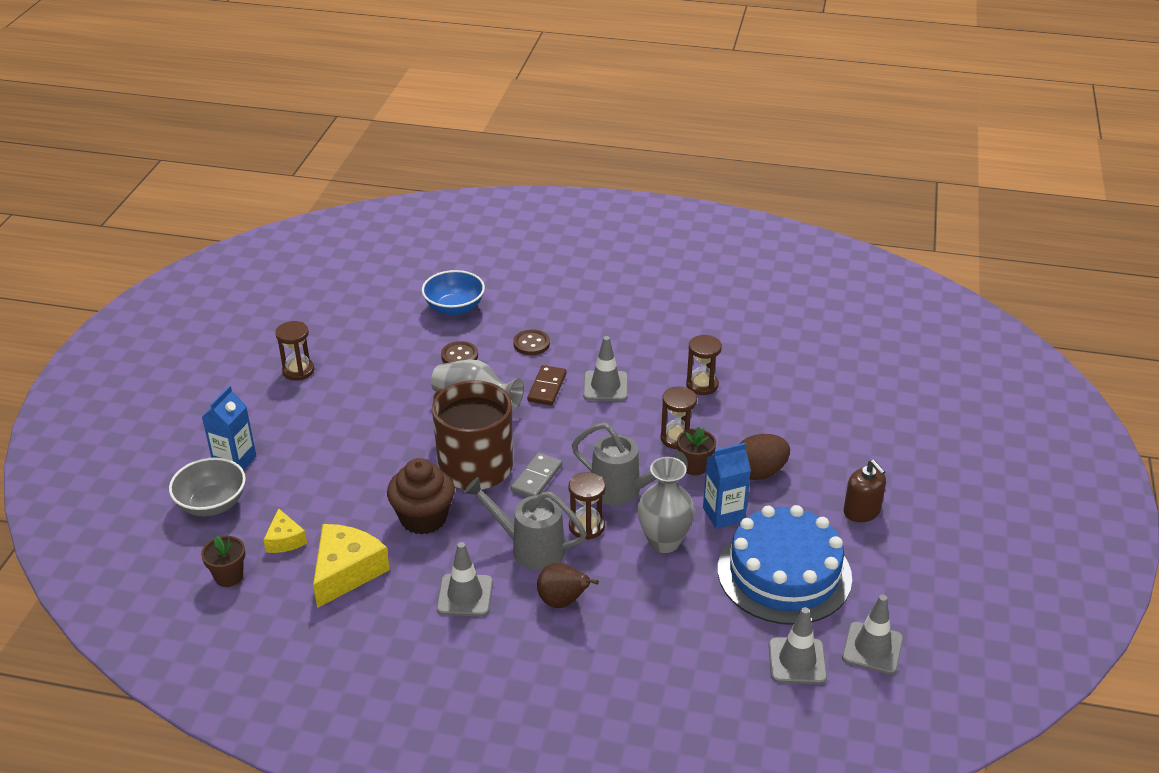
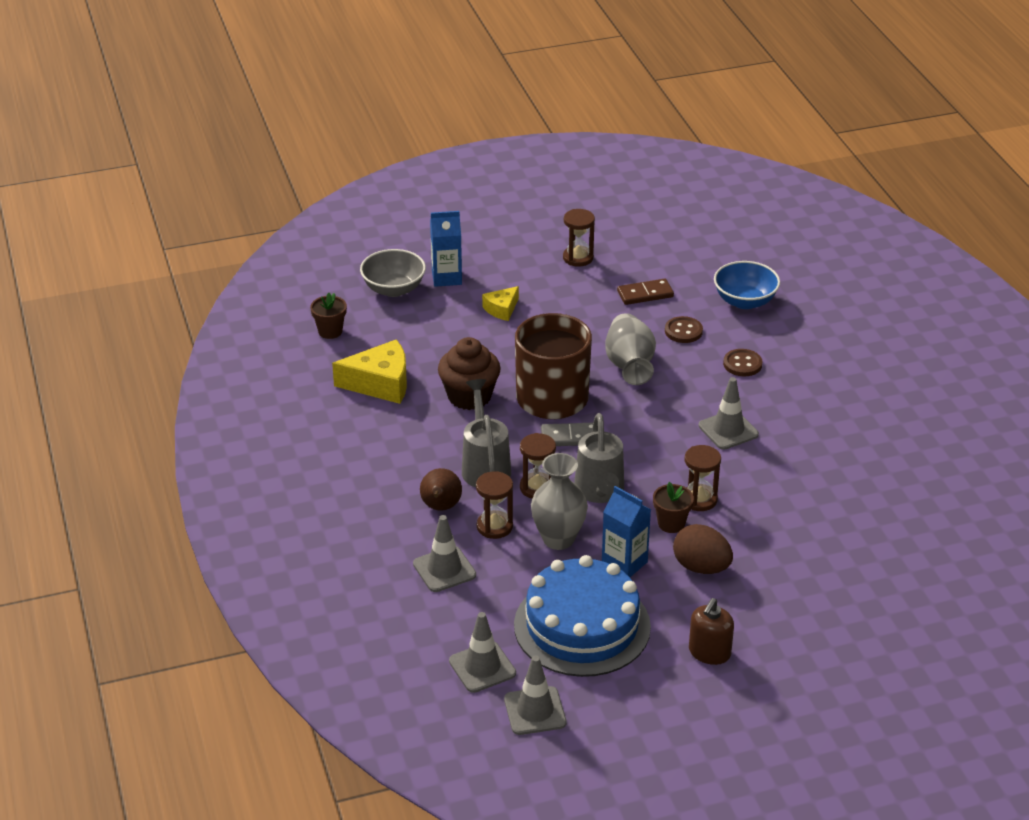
camera: 60 degrees right, 0 degrees up
(285, 540) = (387, 339): yellow cheese -> yellow cheese (502, 309)
(465, 595) = (405, 453): grey traffic cone -> grey traffic cone (444, 569)
(547, 387) = (691, 397): brown domino -> brown domino (645, 294)
(702, 385) = (791, 489): brown hourglass -> brown hourglass (494, 526)

